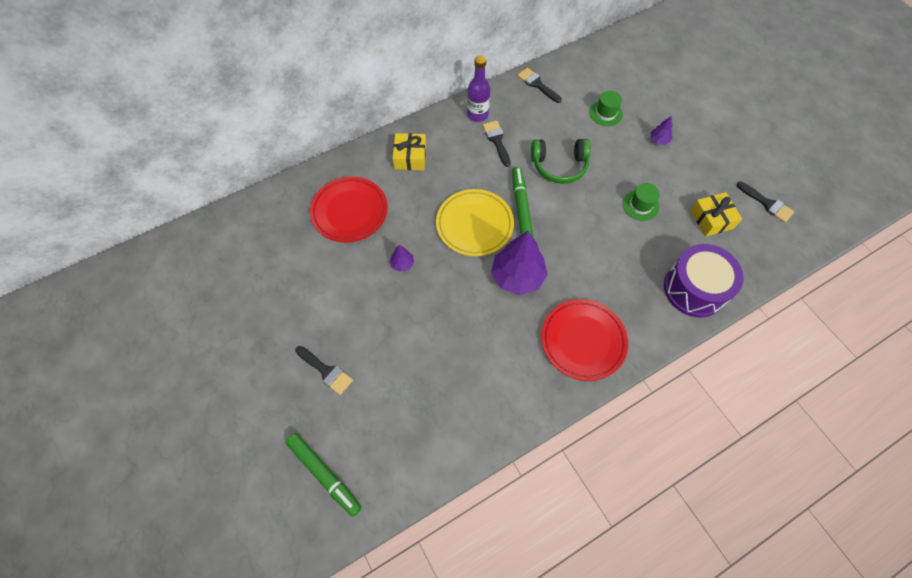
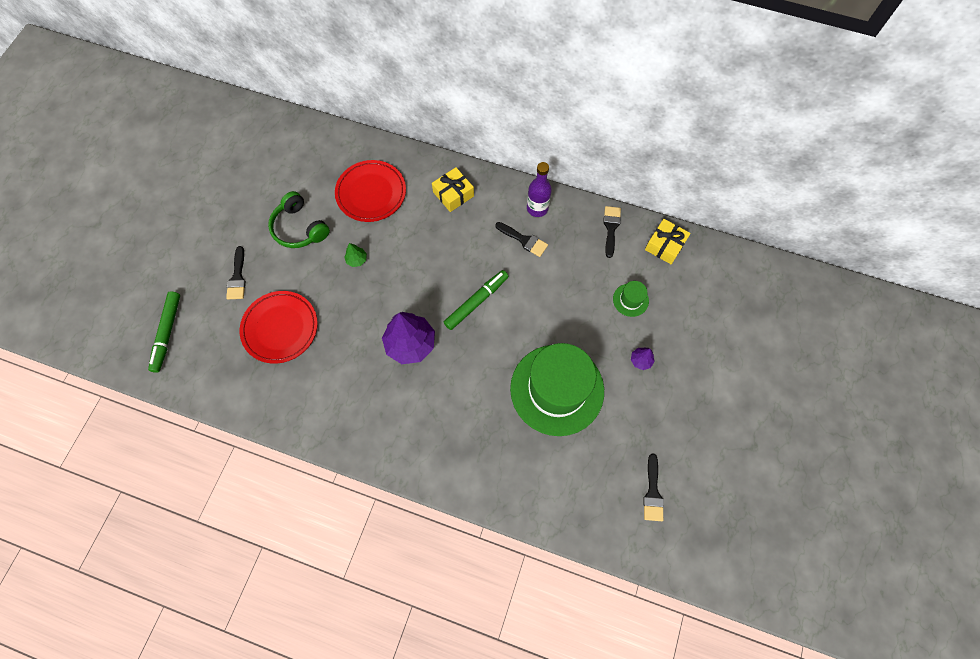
camera: 50 degrees right, 5 degrees up
(402, 264) = (357, 259): purple tree -> green tree
(474, 224) = (431, 282): yellow plate -> none
(496, 141) = (524, 240): black brush -> black brush turned 90 degrees clockwise
(559, 165) = (541, 302): green headphones -> green headphones (299, 228)
(583, 341) = (392, 428): red plate -> red plate (280, 328)
(640, 205) = (557, 389): green hat -> green hat, size x2.48
(694, 289) = (509, 483): purple drum -> none
(711, 219) = (593, 455): yellow gift -> yellow gift (665, 245)

